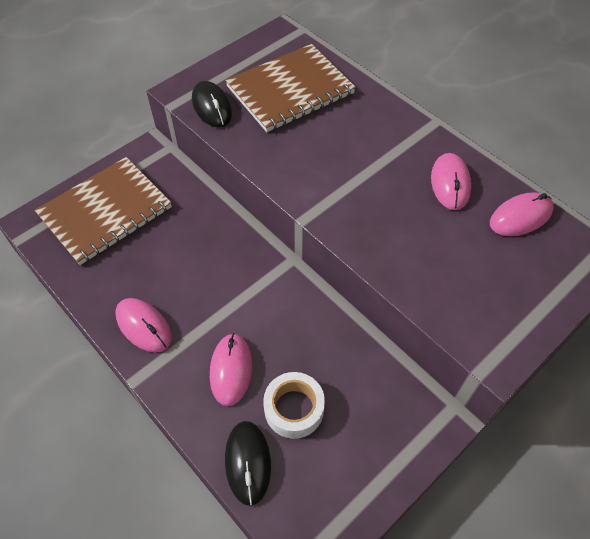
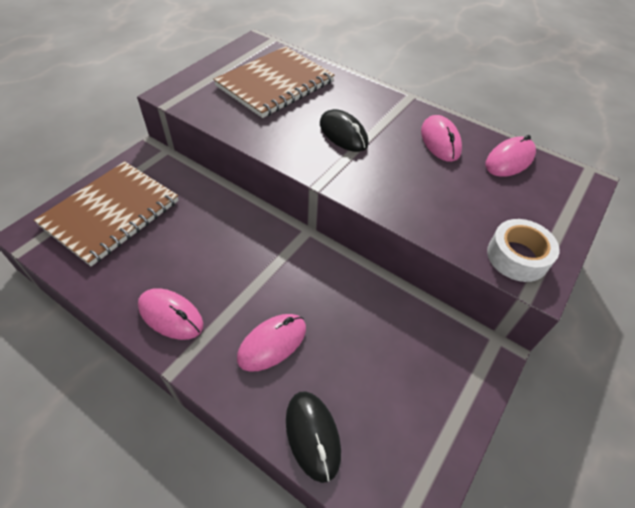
camera: 15 degrees left, 5 degrees down
(212, 107) = (204, 103): black mouse -> black mouse (343, 134)
(231, 370) = (272, 343): pink mouse -> pink mouse turned 60 degrees clockwise
(294, 409) = (346, 370): white tape -> white tape (517, 257)

